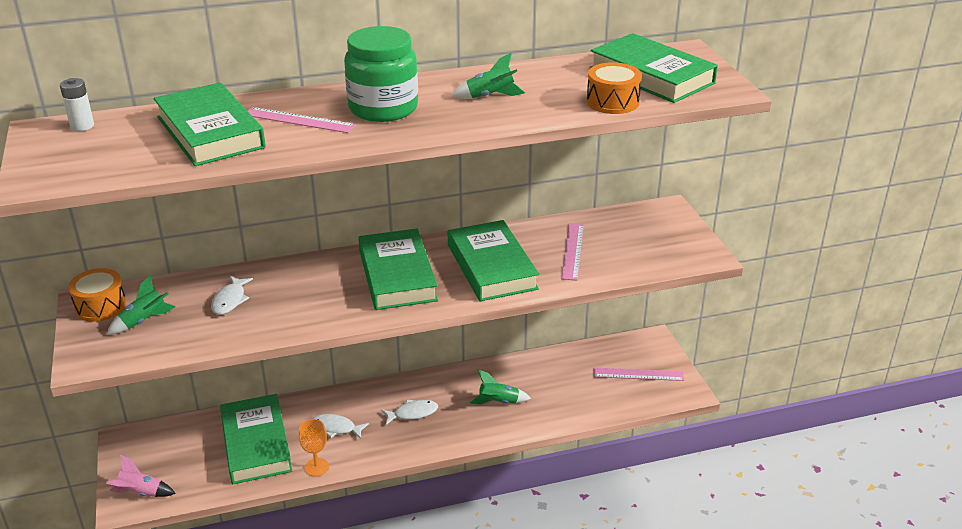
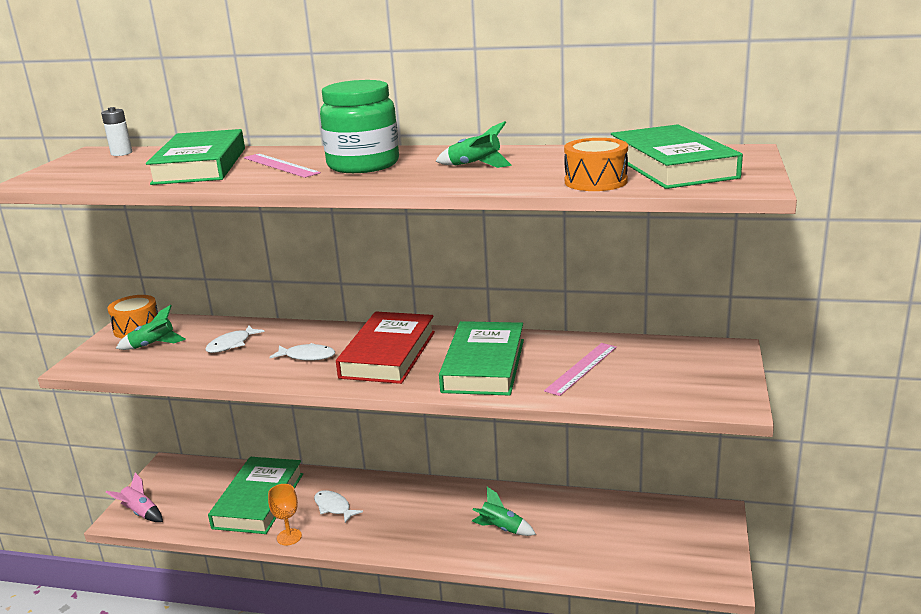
camera: 30 degrees right, 10 degrees down
(397, 275) = (388, 354): green book -> red book
(413, 413) = (411, 514): white fish -> white fish (307, 356)
(638, 374) = (674, 544): pink ruler -> none

